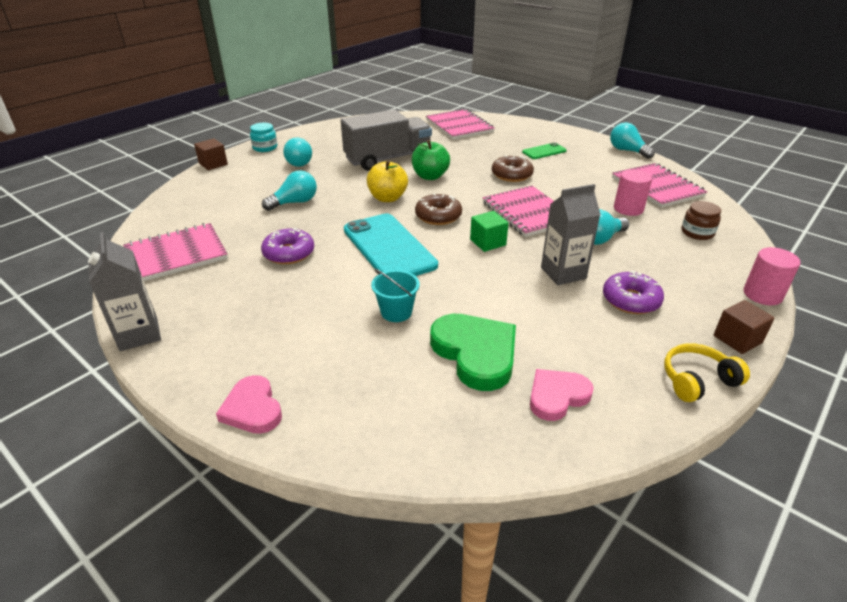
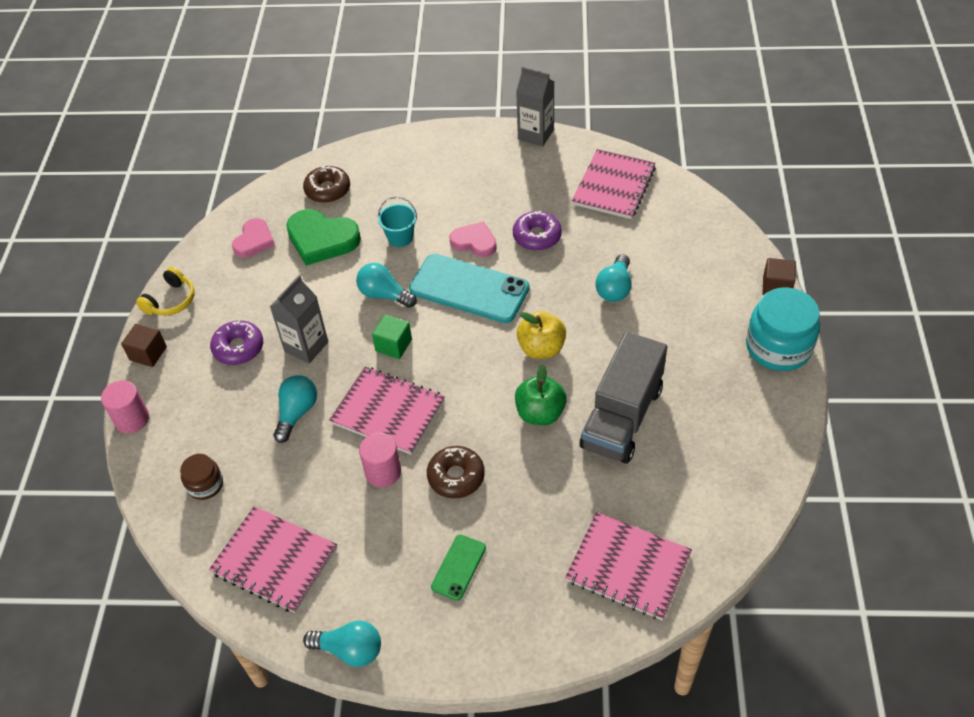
camera: 145 degrees right, 15 degrees up
(252, 409) = (414, 143): pink heart -> pink heart (474, 242)
(265, 147) = (778, 347): turquoise jar -> turquoise jar, size x1.89
(297, 162) = (704, 346): turquoise light bulb -> turquoise light bulb (384, 295)
(438, 216) = (468, 353): brown donut -> brown donut (327, 190)
(628, 209) = (290, 487): pink cylinder -> pink cylinder (383, 472)

